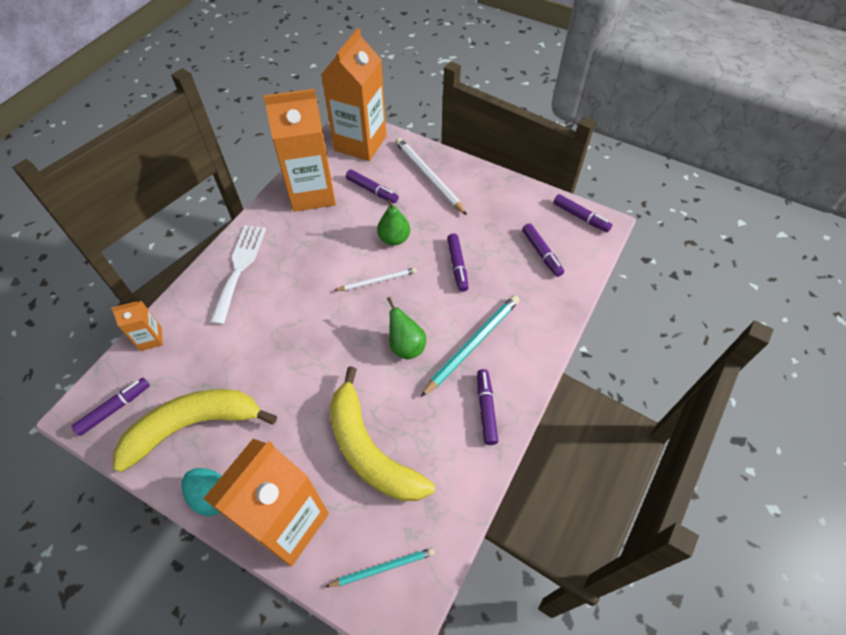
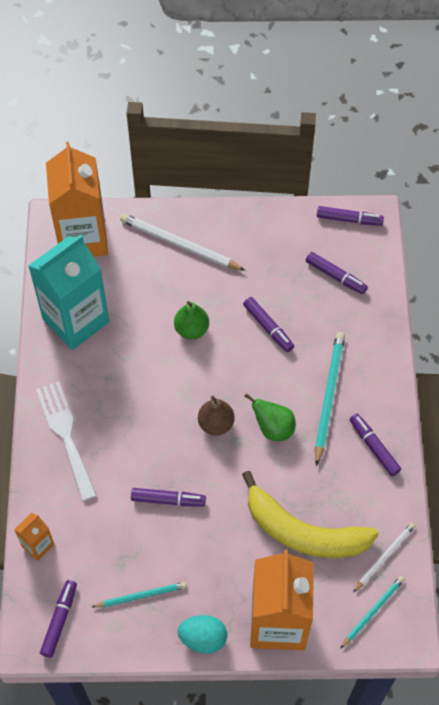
camera: 30 degrees left, 5 degrees up
(193, 426) = (141, 595): yellow banana -> turquoise pencil
(312, 193) = (76, 320): orange carton -> turquoise carton
(361, 318) = (216, 423): none -> brown pear
(372, 190) = (134, 287): purple marker -> purple marker (168, 500)
(377, 281) = (206, 380): white pencil -> white pencil (384, 557)

